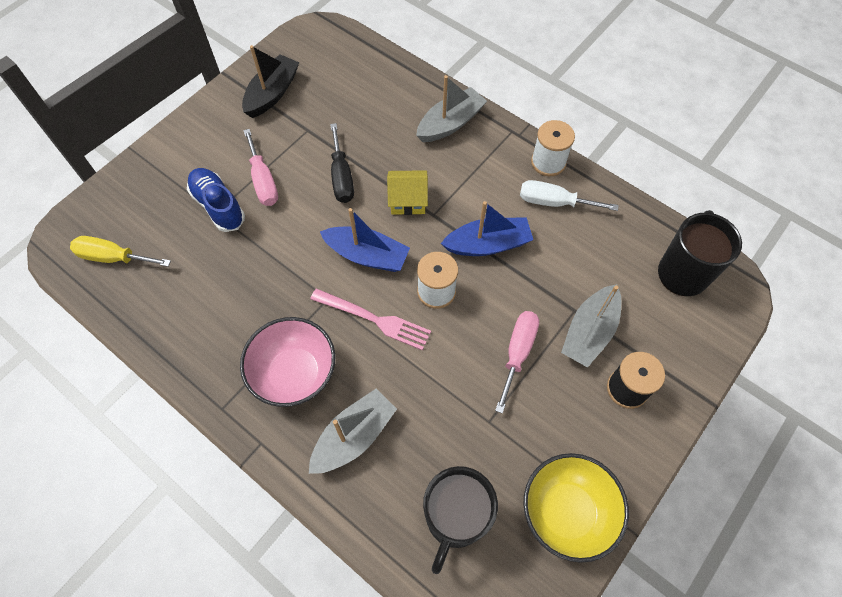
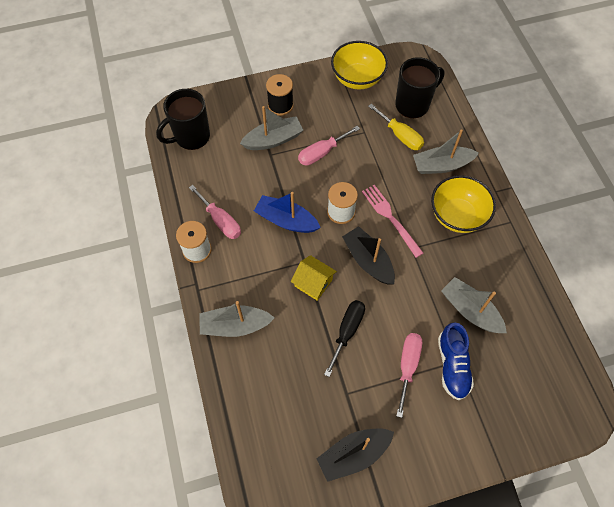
camera: 145 degrees left, 0 degrees up
(113, 257) = (549, 370): yellow screwdriver -> yellow screwdriver (400, 135)
(224, 268) = (470, 310): none -> grey boat
(294, 373) = (457, 216): pink bowl -> yellow bowl
(367, 255) = (368, 260): blue boat -> black boat
(554, 202) = (220, 221): white screwdriver -> pink screwdriver

